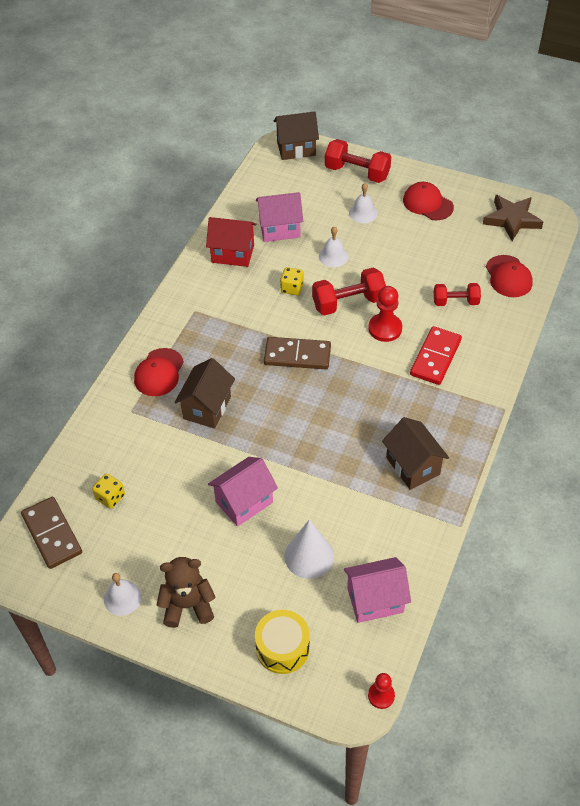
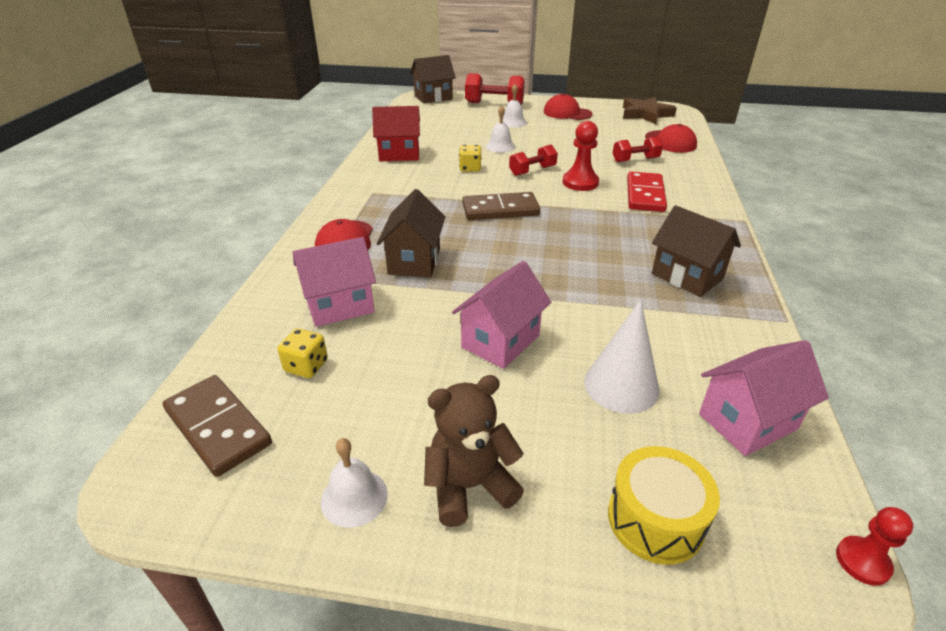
camera: 15 degrees left, 15 degrees down
(279, 229) = (439, 137): pink house -> pink house (340, 306)
(348, 303) = (532, 171): red dumbbell -> red dumbbell, size x0.65

